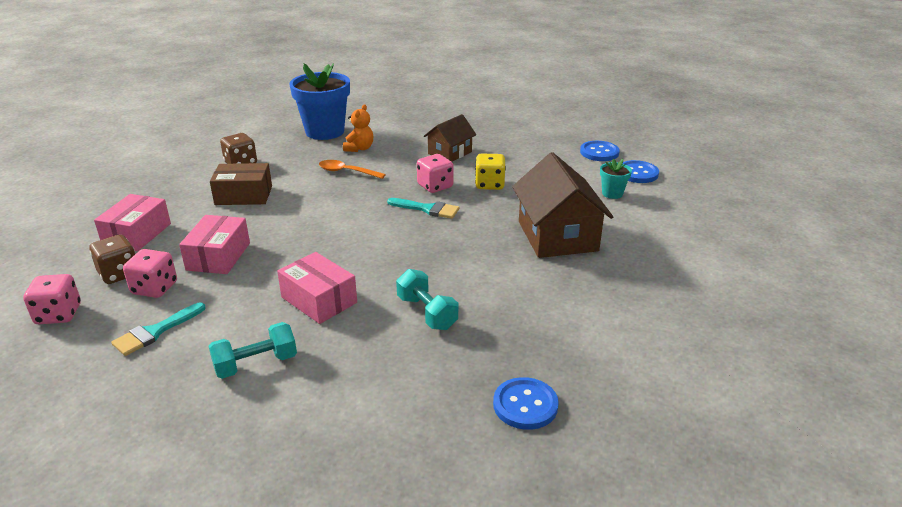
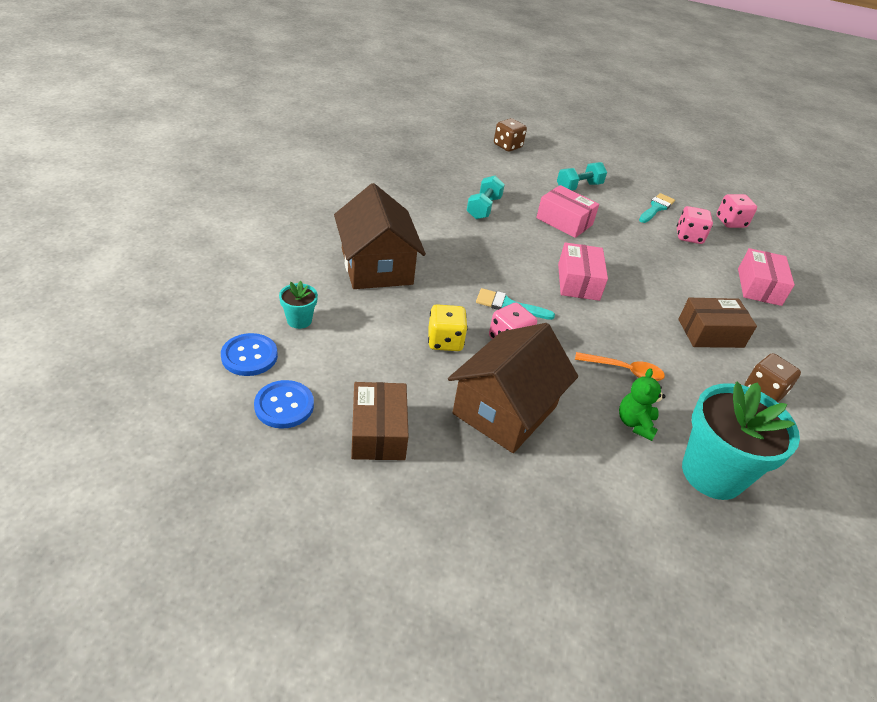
camera: 170 degrees right, 10 degrees up
(119, 274) = (727, 249): brown dice -> brown dice (507, 146)
(218, 256) = (668, 261): pink box -> pink box (578, 282)
(325, 131) = (712, 473): blue flower pot -> turquoise flower pot
(359, 148) = (635, 423): orange teddy bear -> green teddy bear
(427, 313) = (483, 208): turquoise dumbbell -> turquoise dumbbell turned 60 degrees clockwise
(450, 153) = (505, 410): brown house -> brown house, size x1.70
(525, 405) = (417, 159): blue button -> none
(535, 144) = (378, 432): none -> brown box

